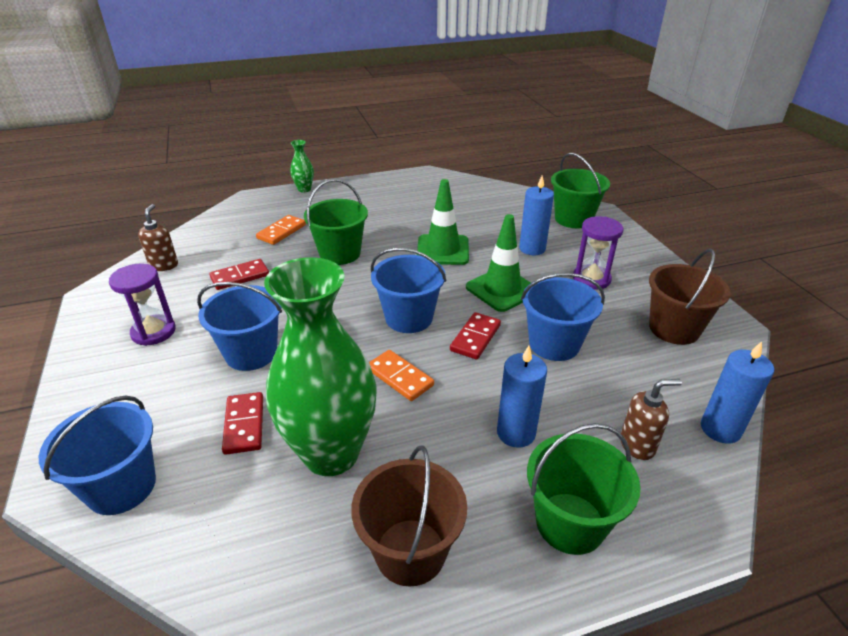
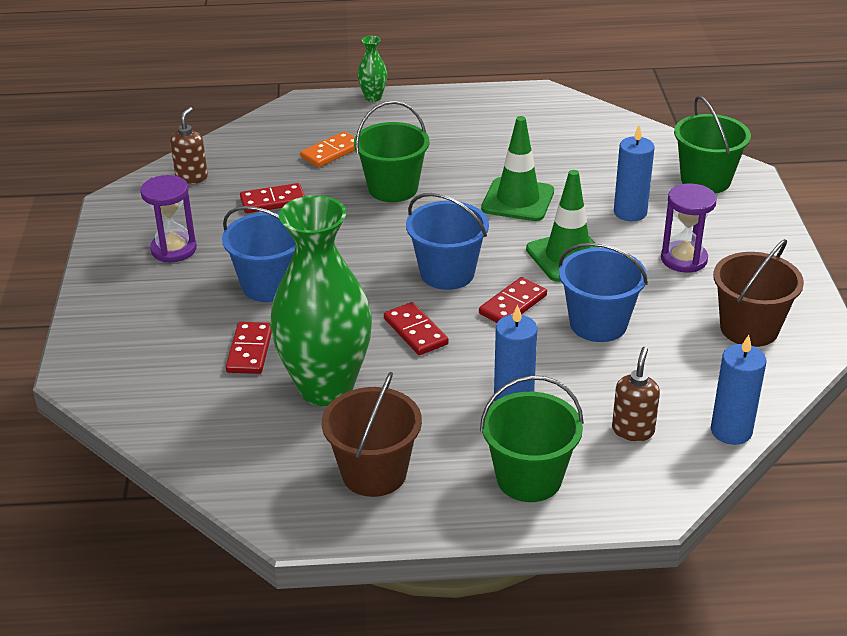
camera: 15 degrees right, 0 degrees up
(121, 487) = (133, 383): blue bucket -> none
(400, 377) = (415, 331): orange domino -> red domino
(637, 445) = (633, 430): brown soap dispenser -> brown soap dispenser turned 75 degrees counterclockwise

